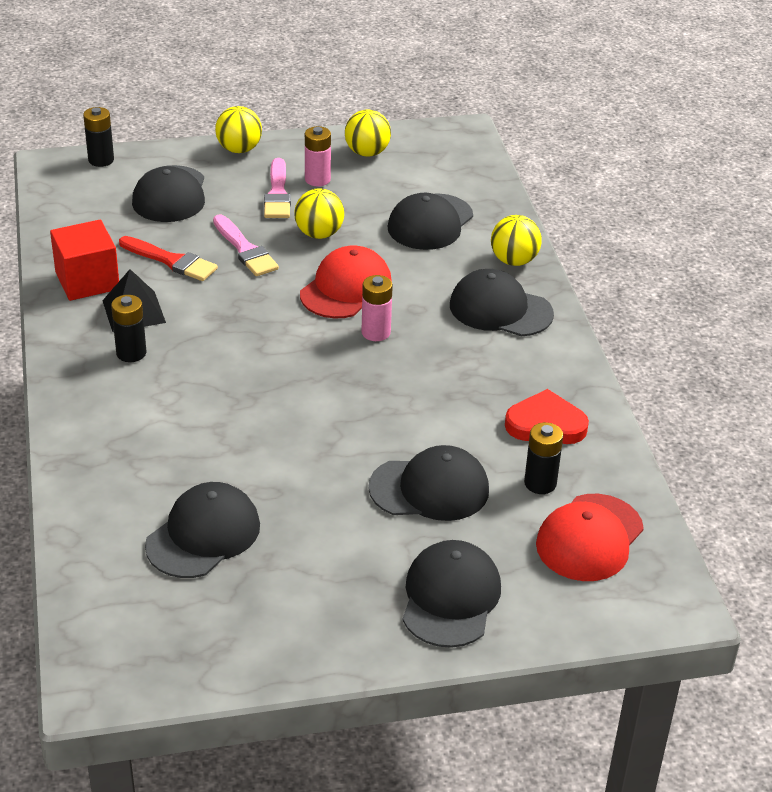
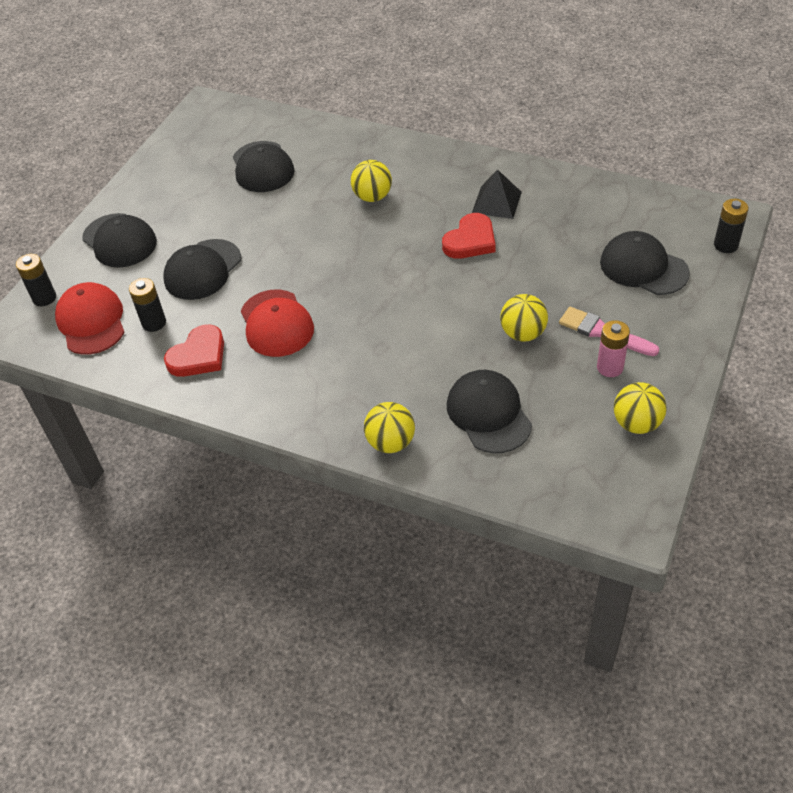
camera: 130 degrees right, 10 degrees up
(87, 281) = (551, 191): red cube -> none
(131, 353) = (450, 188): black battery -> black battery (44, 298)
(171, 261) = (545, 238): red brush -> none
(213, 307) = (470, 240): none -> red heart
(239, 149) = (695, 335): yellow ball -> yellow ball (372, 197)
(245, 249) = (532, 282): pink brush -> none
(346, 288) = (437, 319): red cap -> red cap (276, 323)
(376, 332) = (371, 312): pink battery -> none
(500, 309) = (336, 398): black cap -> none

